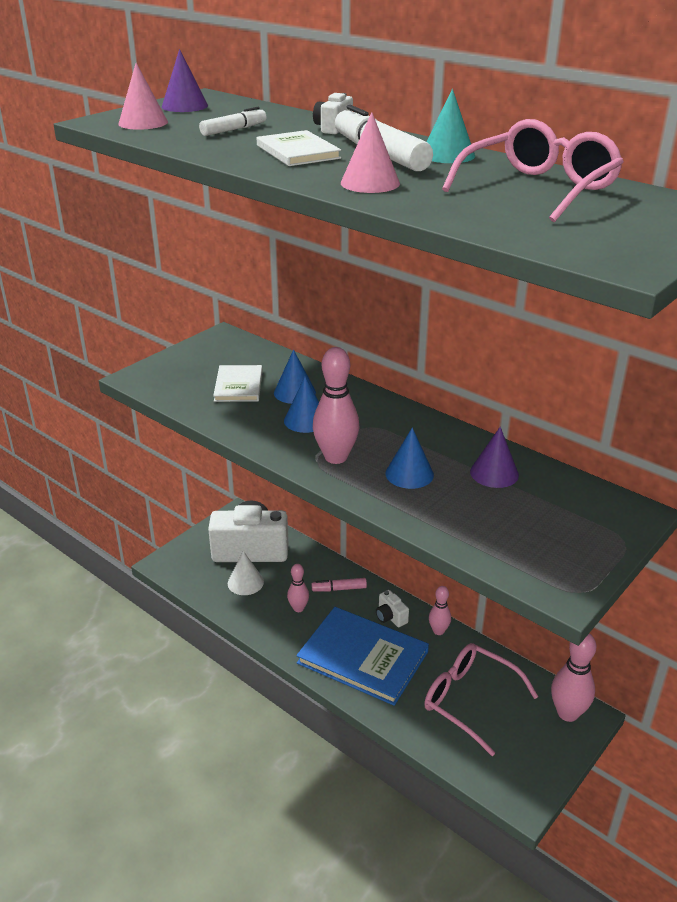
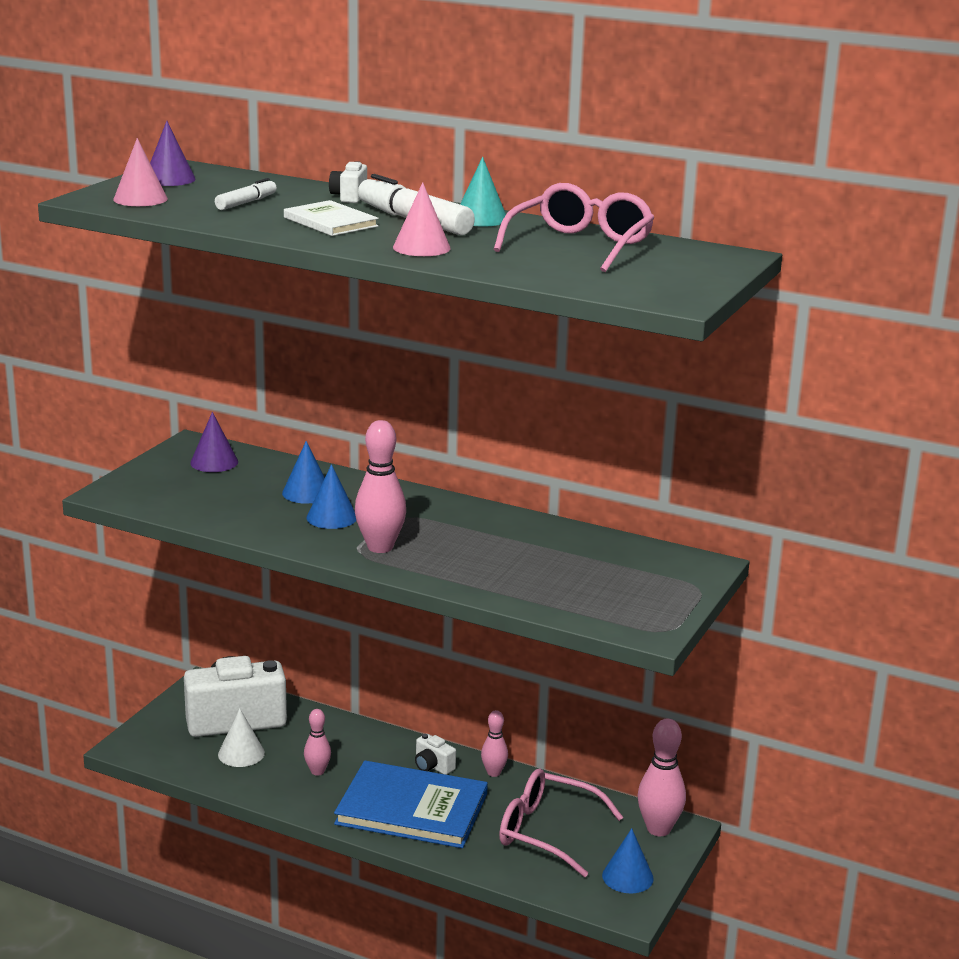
camera: 15 degrees left, 10 degrees down
(238, 385) = (237, 491): white book -> none
(339, 589) = (361, 746): pink marker -> none
(409, 474) = (465, 554): blue cone -> blue cone (627, 877)
(494, 473) = (554, 545): purple cone -> purple cone (214, 462)

